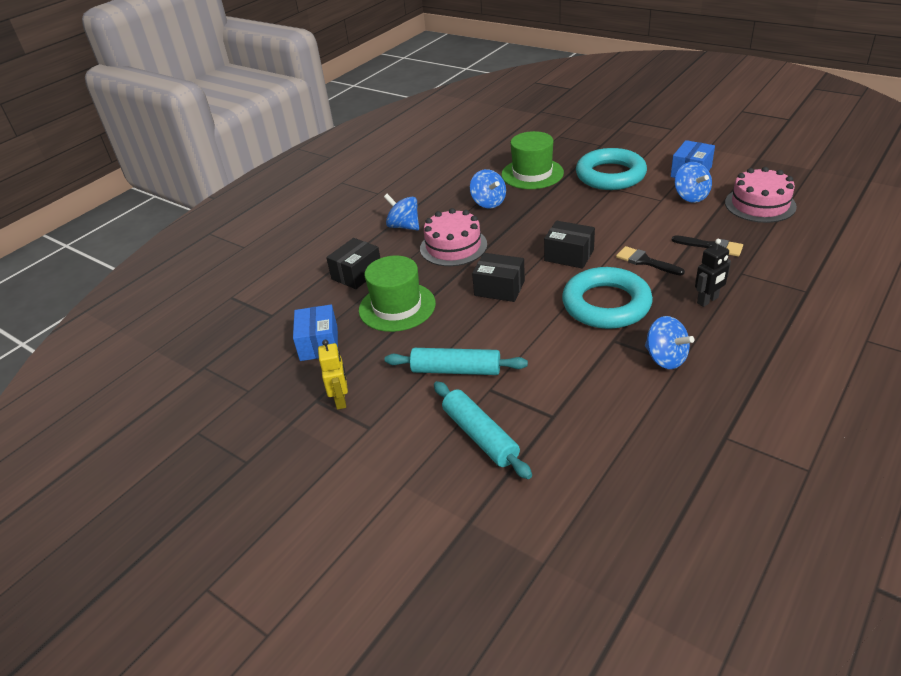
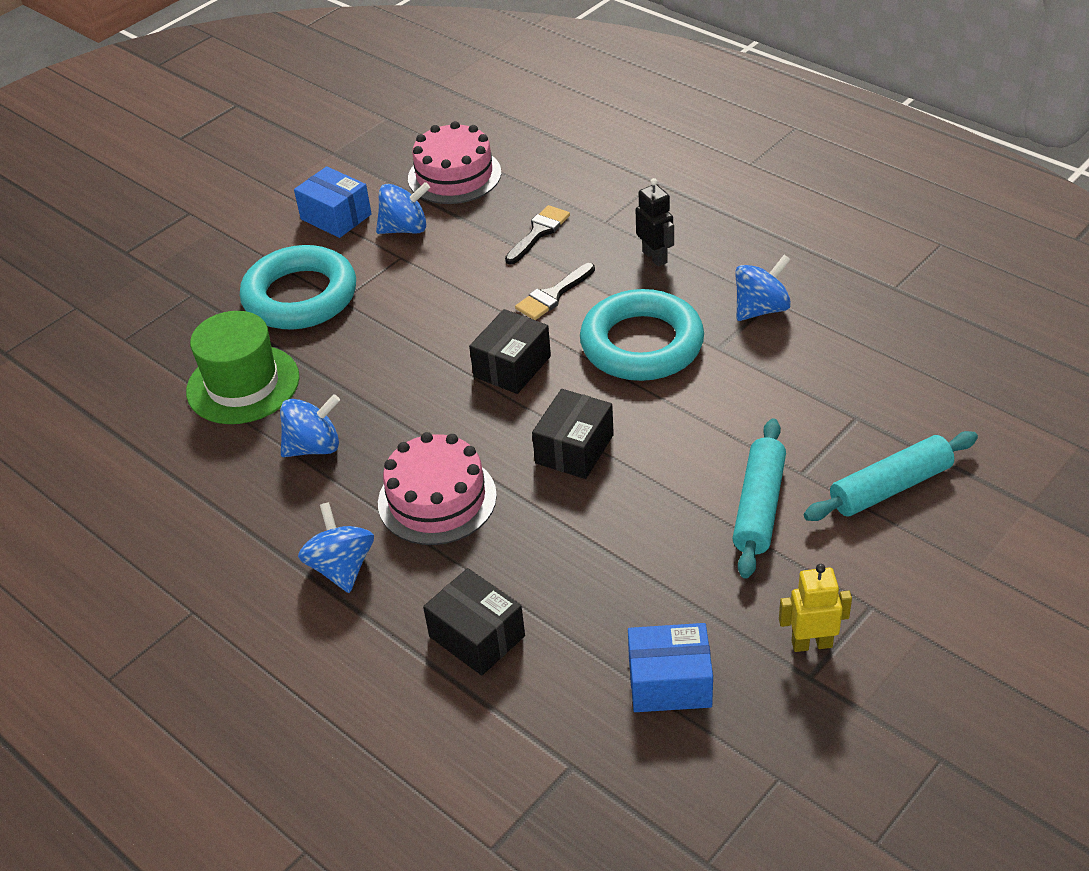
camera: 85 degrees left, 5 degrees up
(397, 307) = (591, 576): green hat -> none
(404, 226) = (341, 567): blue spinning top -> blue spinning top turned 120 degrees clockwise

